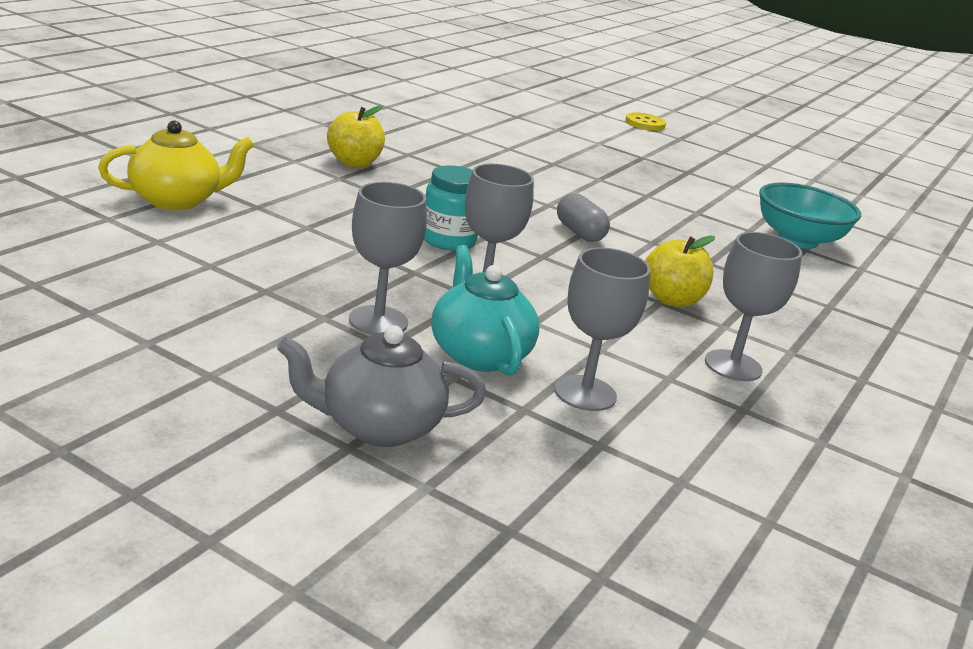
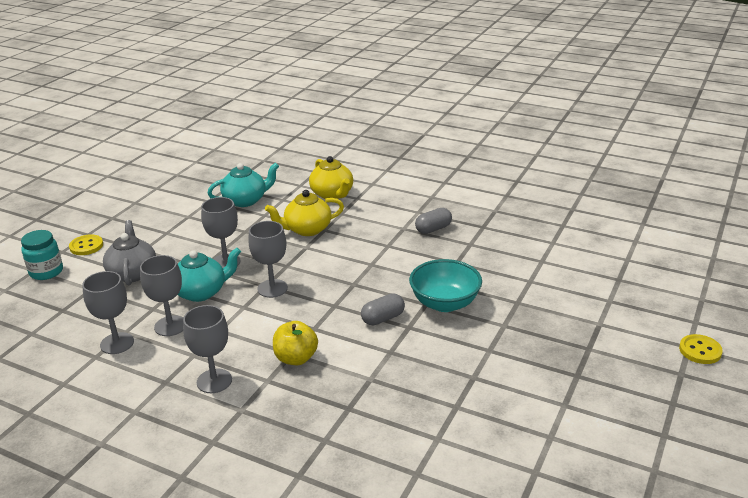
camera: 90 degrees right, 5 degrees up
(127, 274) = (246, 200): none -> turquoise teapot
(205, 495) = (86, 246): none -> yellow button
(297, 239) = (307, 229): none -> yellow teapot
(354, 163) = (433, 229): yellow apple -> grey capsule
(448, 240) = (335, 271): turquoise jar -> turquoise jar (46, 272)
(638, 454) = (117, 343): none -> grey goblet
(798, 240) = (456, 436): turquoise bowl -> turquoise bowl (444, 303)

